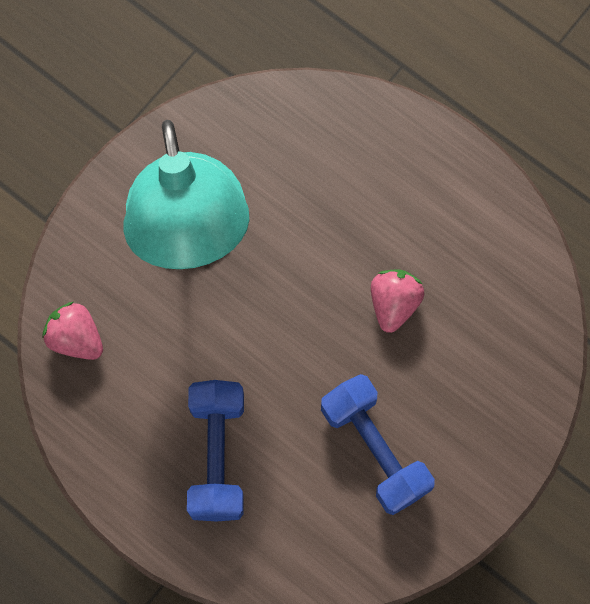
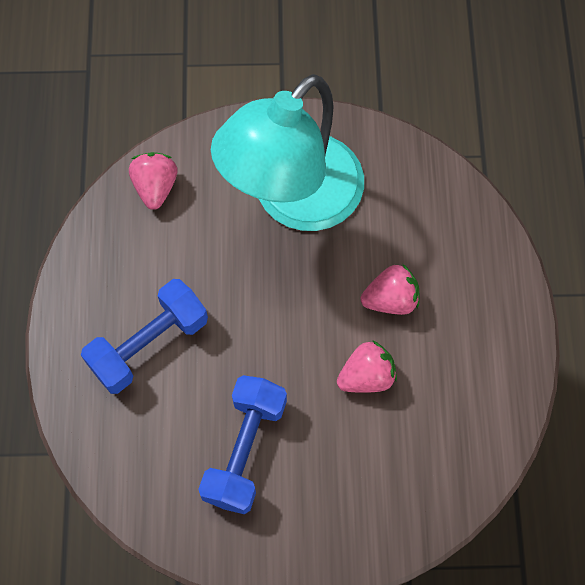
camera: 50 degrees right, 5 degrees down
(345, 231) = (391, 299): none -> pink strawberry

